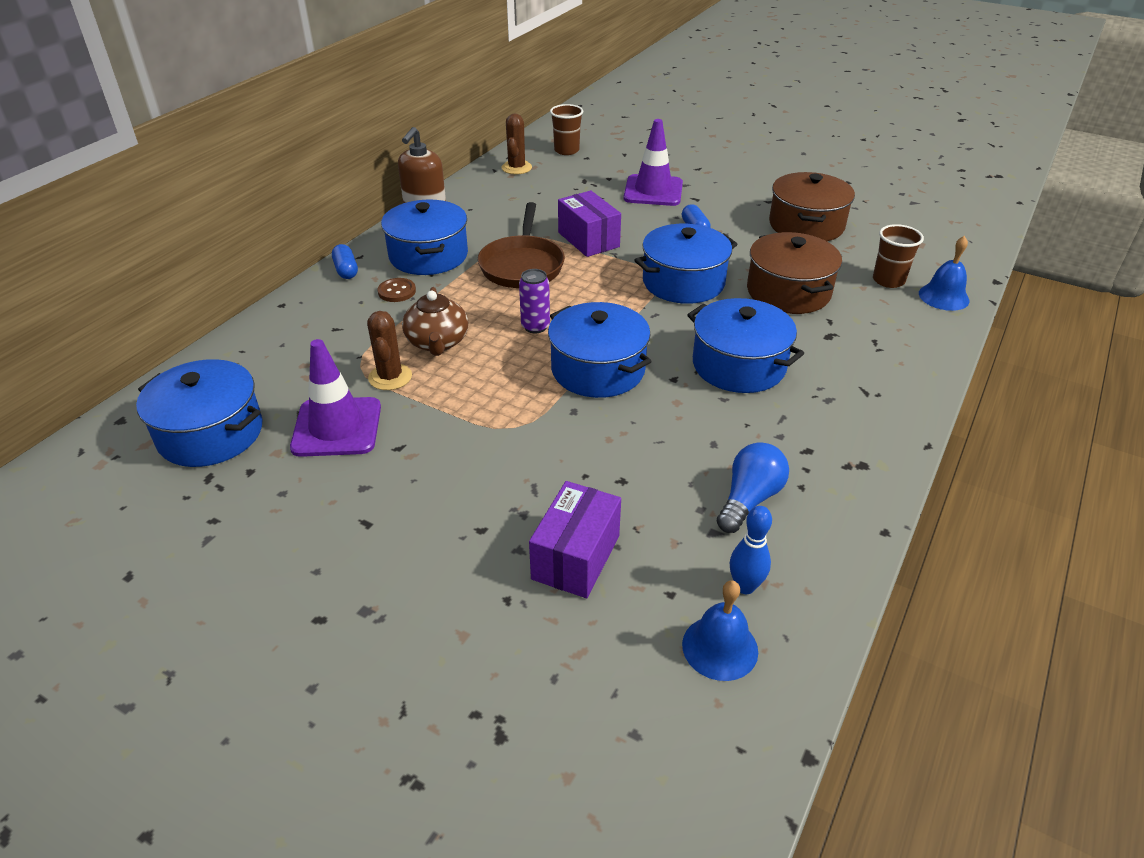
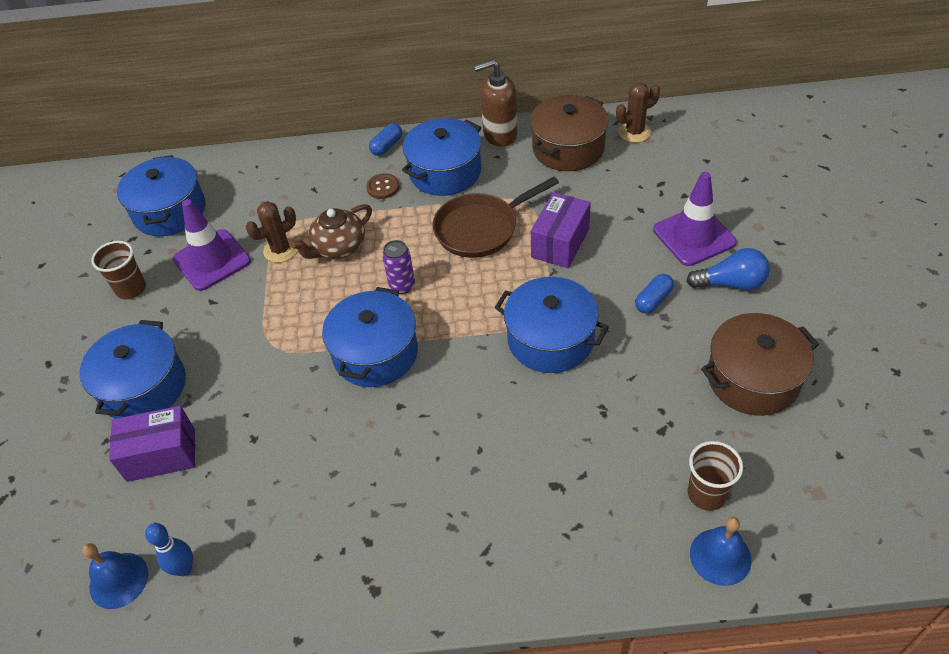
camera: 60 degrees right, 10 degrees up
(566, 150) = (704, 141): brown cup -> brown cup (131, 289)
(739, 365) = (453, 439): blue pot -> blue pot (143, 387)
(749, 499) = (280, 528): blue light bulb -> blue light bulb (730, 283)
(788, 292) = (605, 421): brown pot -> brown pot (568, 148)

